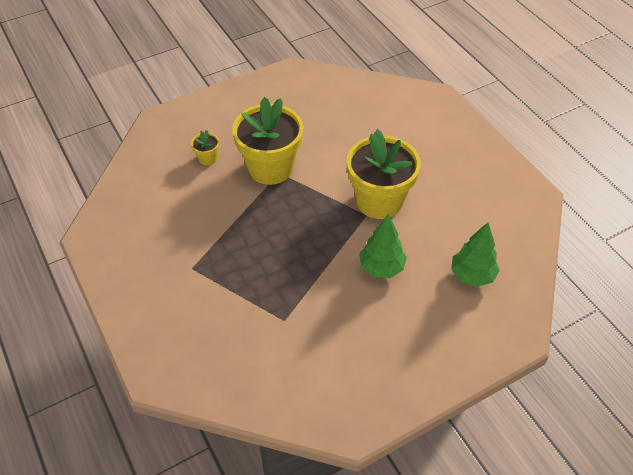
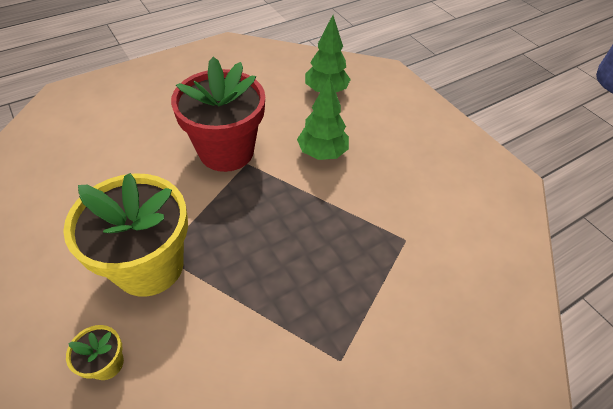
camera: 95 degrees left, 0 degrees up
(379, 201) = (226, 151): yellow flower pot -> red flower pot

